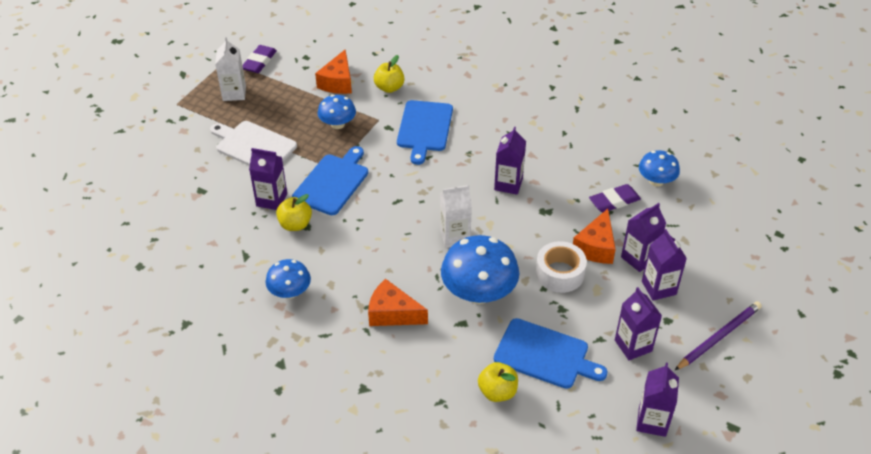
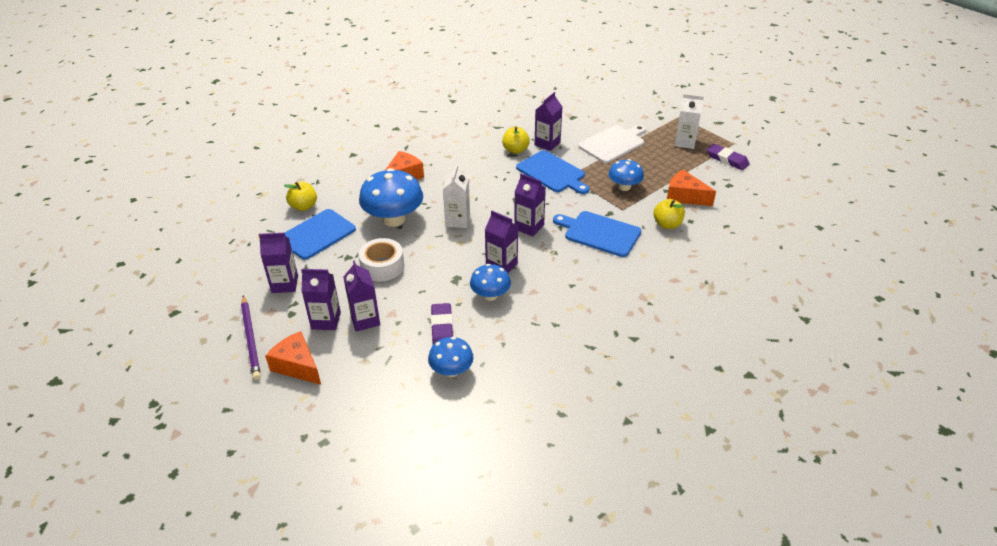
camera: 110 degrees right, 5 degrees down
(290, 292) = (452, 139): blue mushroom -> blue mushroom (490, 295)
(596, 247) = (396, 297): orange cheese -> orange cheese (297, 366)
(652, 421) = (217, 271): purple carton -> purple carton (529, 227)

